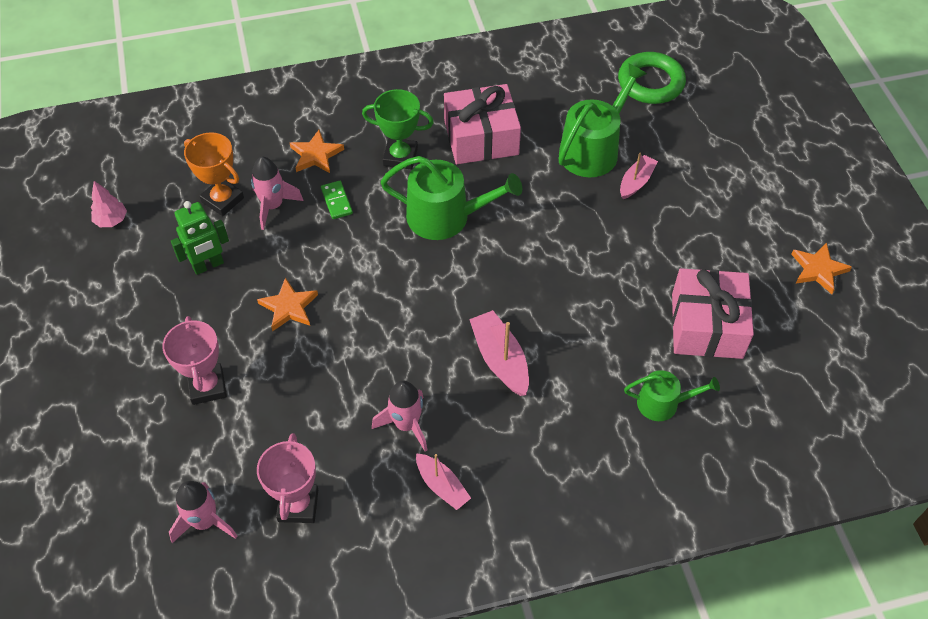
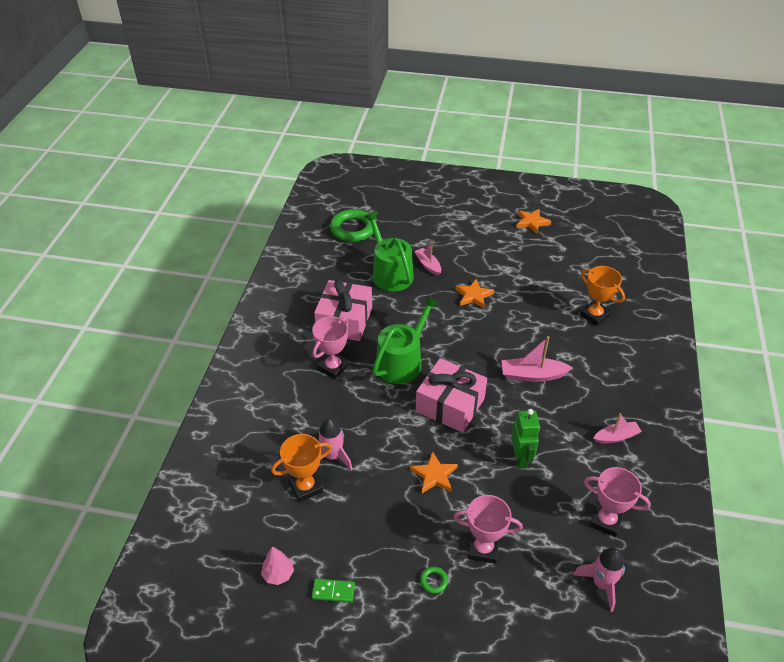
camera: 65 degrees left, 10 degrees down
(149, 353) = (434, 581): none -> green ring
(208, 265) = (367, 516): green robot -> green robot (521, 458)
(316, 155) = (299, 414): orange star -> orange star (473, 295)
(336, 201) = (351, 416): green domino -> green domino (333, 591)
(400, 157) = (333, 367): green trophy -> pink trophy
(406, 425) = (563, 439): pink rocket -> none
(663, 403) = (594, 315): green watering can -> orange trophy
(707, 325) = (549, 278): pink gift -> pink gift (450, 405)

